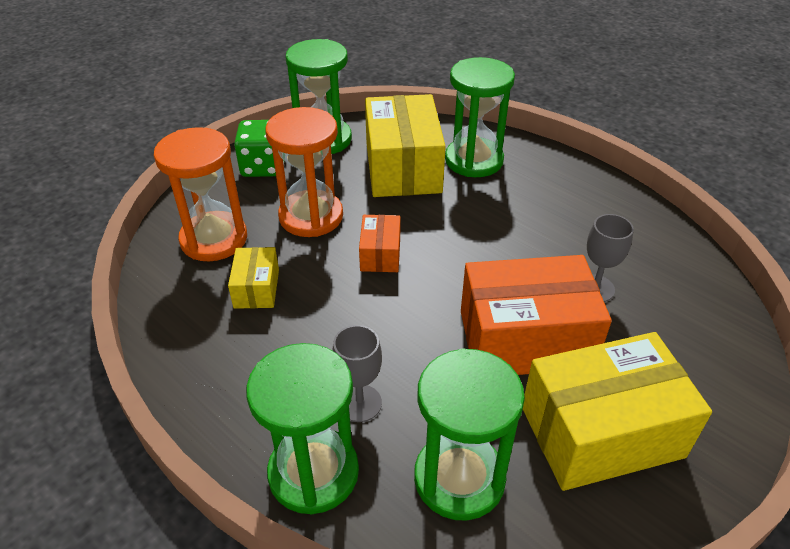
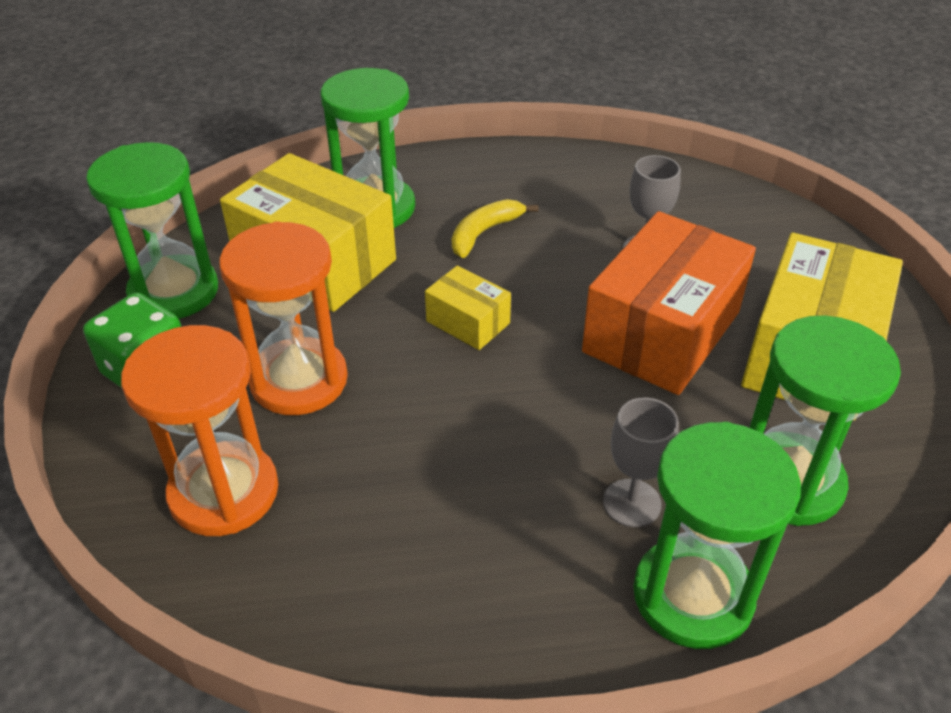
camera: 50 degrees left, 0 degrees up
(256, 288) = (364, 497): yellow box -> yellow box (468, 322)
(380, 254) = (432, 360): orange box -> none
(511, 212) = (484, 233): none -> yellow banana

